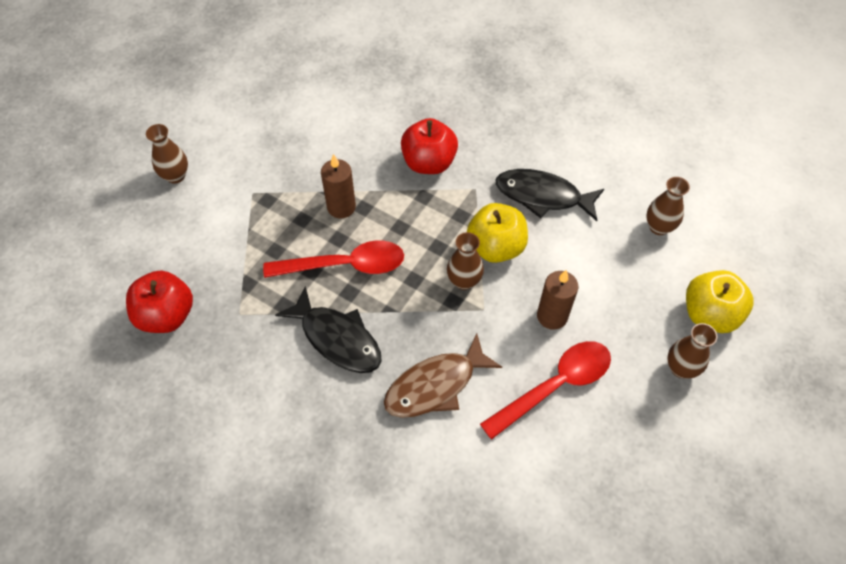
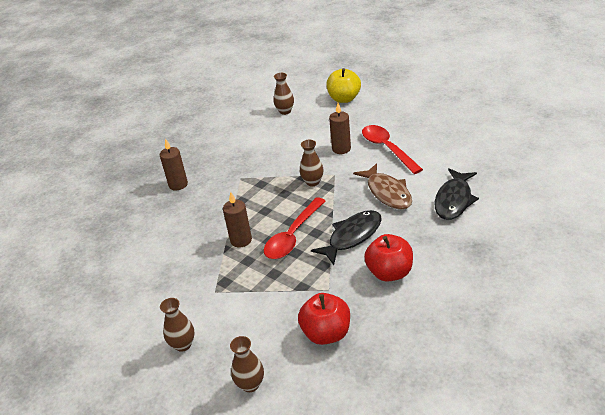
camera: 80 degrees left, 20 degrees down
(345, 265) = (293, 236): red spoon -> red spoon turned 150 degrees counterclockwise
(429, 163) = (212, 199): red apple -> red apple (389, 272)
(461, 120) = (178, 184): none -> brown candle
(496, 247) = (289, 169): yellow apple -> none
(543, 196) = (253, 151): black fish -> black fish (454, 200)
(681, 368) = (376, 109): brown vase -> brown vase (250, 384)

